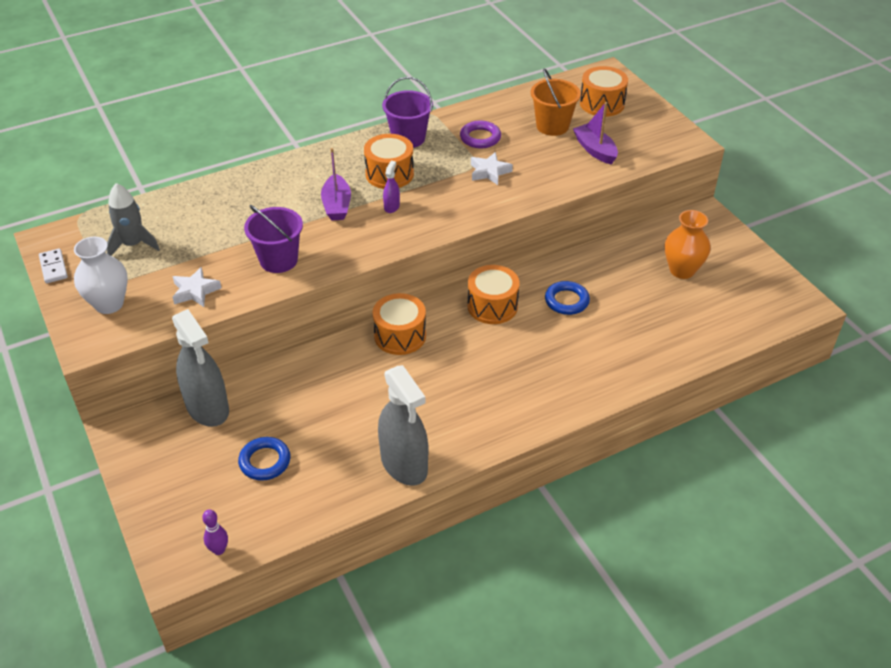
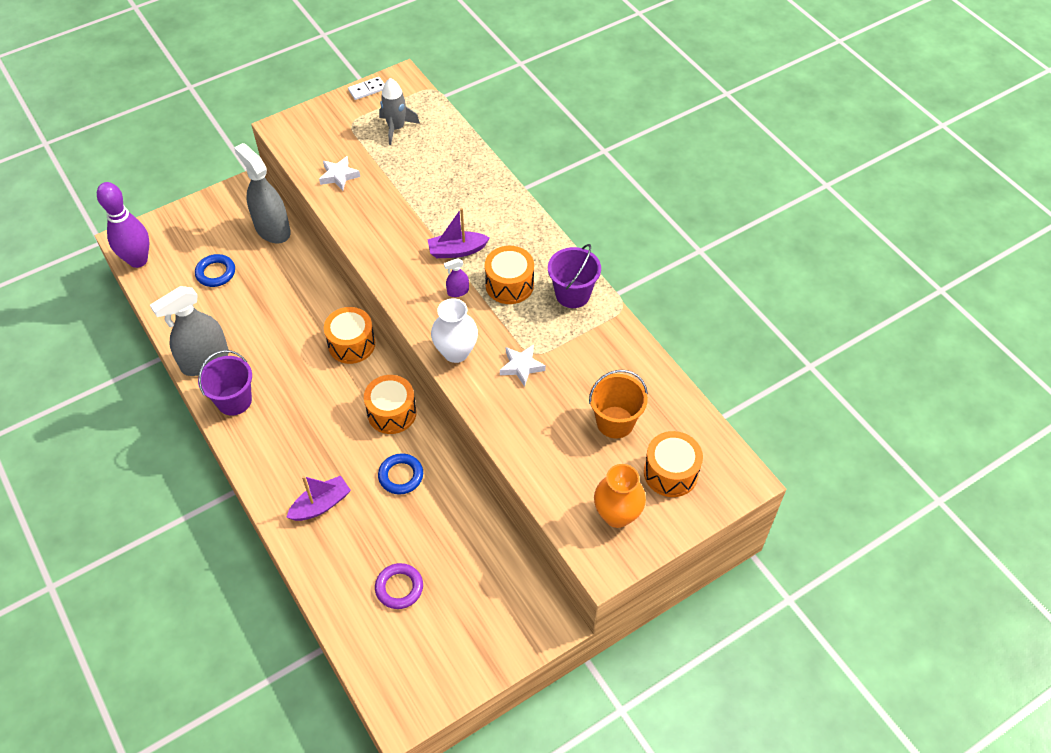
camera: 85 degrees right, 10 degrees up
(109, 304) = (324, 130): white vase -> white vase (456, 352)
(207, 408) = (272, 229): grey spray bottle -> grey spray bottle turned 90 degrees clockwise
(219, 550) = (138, 260): purple bowling pin -> purple bowling pin, size x2.26
(278, 260) = (378, 221): purple bucket -> purple bucket (234, 400)
(391, 206) = (458, 291): purple spray bottle -> purple spray bottle turned 150 degrees clockwise
(480, 138) = (582, 355): purple ring -> purple ring (399, 588)
(595, 150) = (573, 464): purple boat -> purple boat (321, 505)
(682, 270) = (453, 588): orange vase -> orange vase (617, 515)

